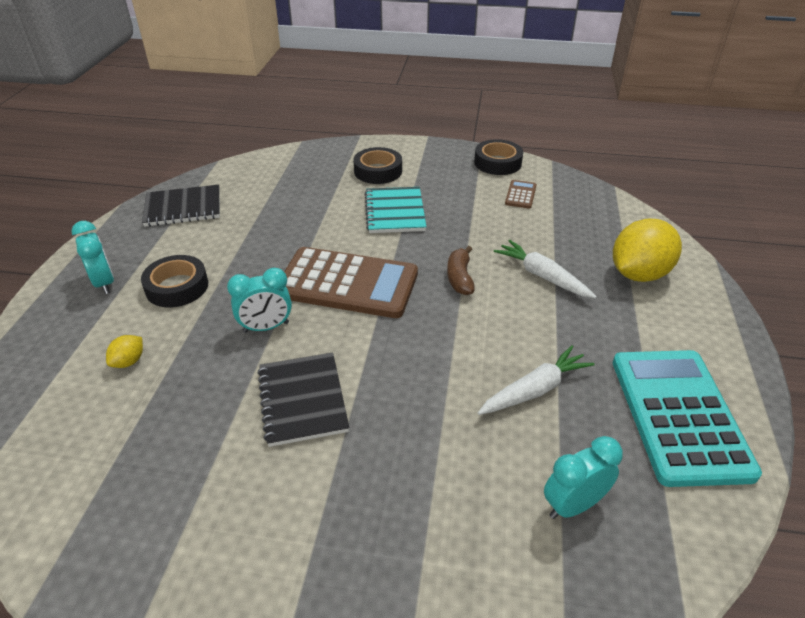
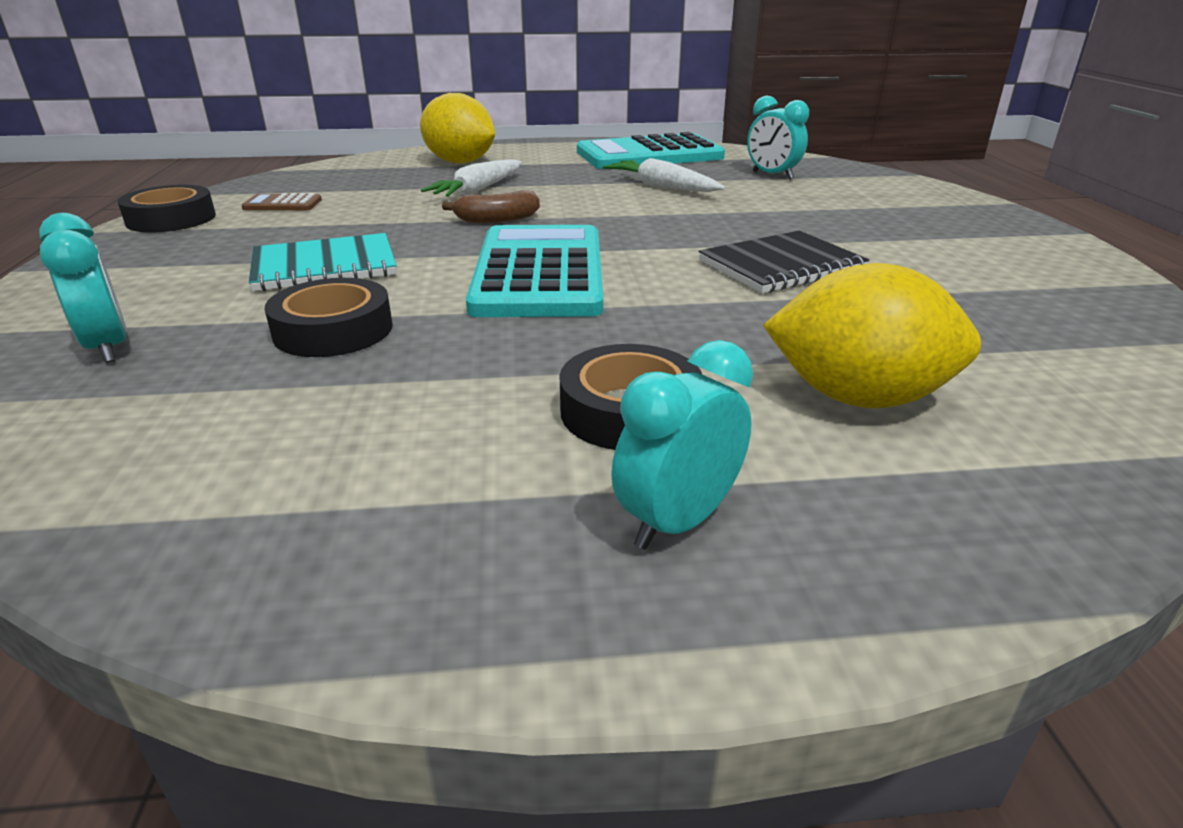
camera: 105 degrees left, 10 degrees down
(129, 361) = (858, 398): yellow lemon -> yellow lemon, size x2.29
(183, 208) = (274, 508): black notebook -> none
(266, 327) = (676, 308): turquoise clock -> turquoise clock (108, 348)
(347, 283) = (539, 273): brown calculator -> turquoise calculator
(378, 171) = (157, 294): black tape -> black tape (333, 330)

